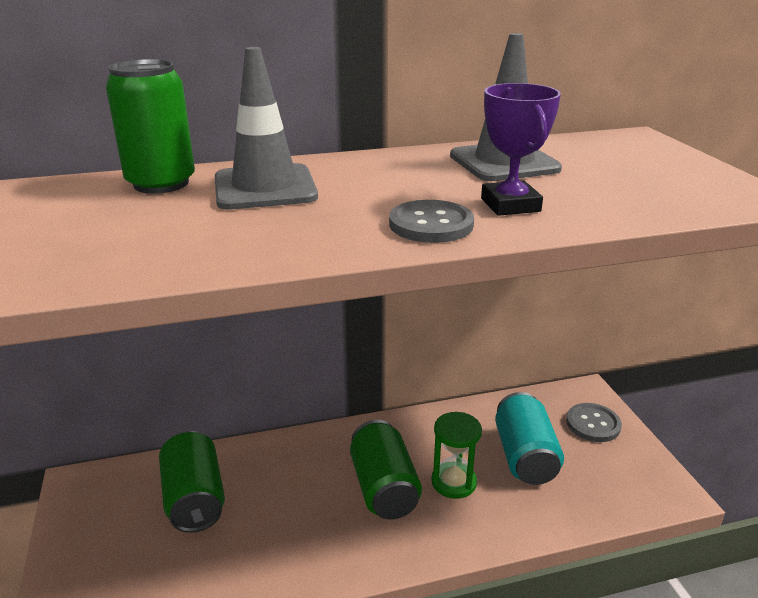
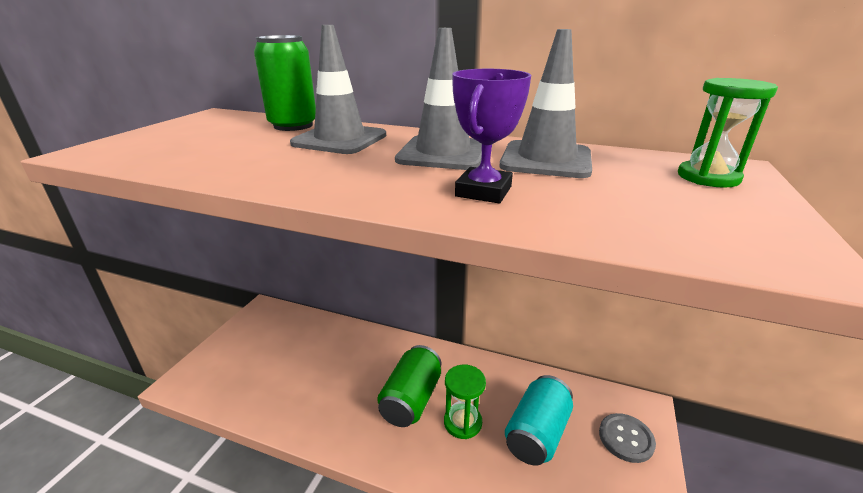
camera: 35 degrees right, 0 degrees up
(194, 499) = (303, 346): green can -> none
(406, 178) = (443, 153): none -> grey traffic cone
(431, 224) = (390, 188): grey button -> none
(635, 150) = (708, 177): none -> green hourglass

